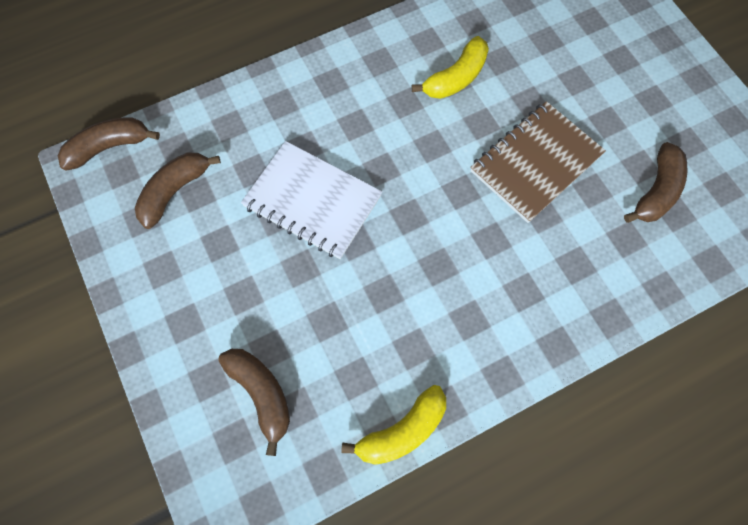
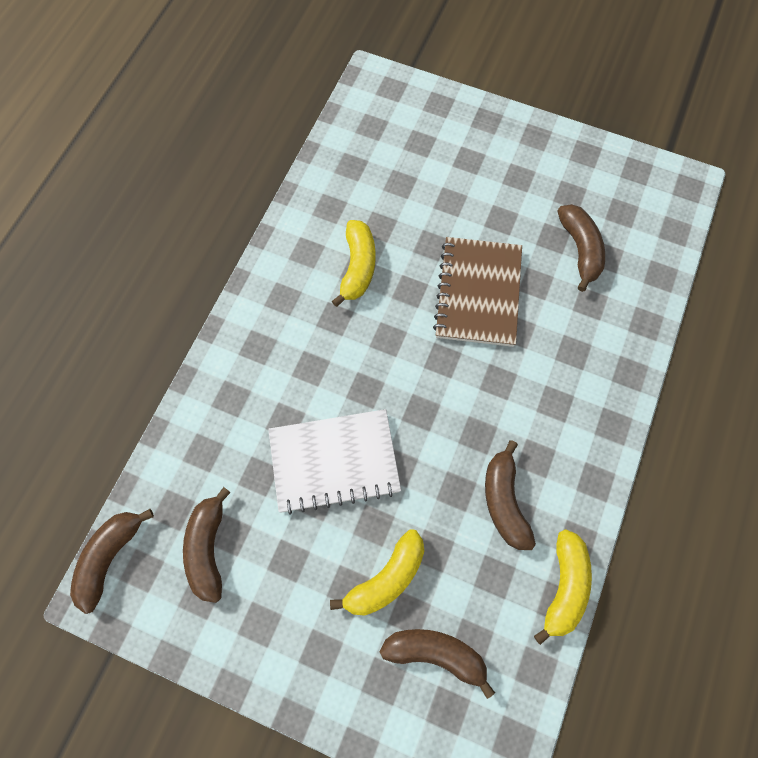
camera: 40 degrees left, 0 degrees up
(275, 312) = (386, 578): none -> yellow banana
(413, 330) = (504, 501): none -> brown banana

